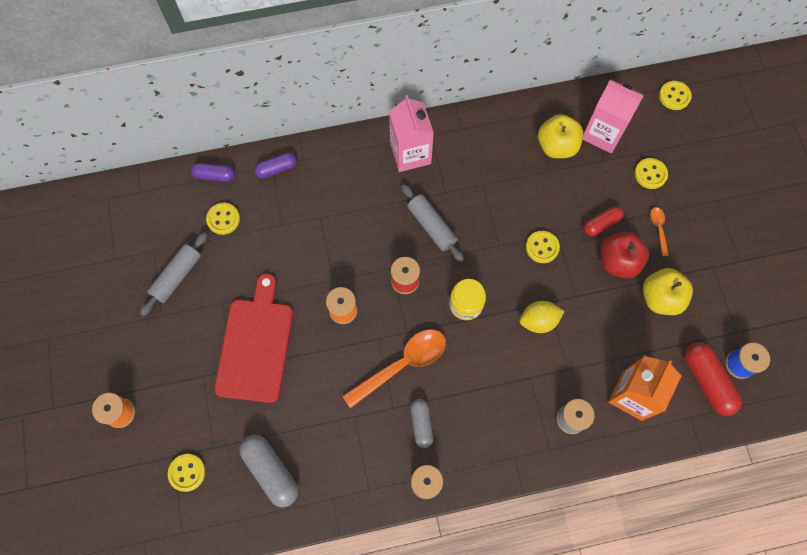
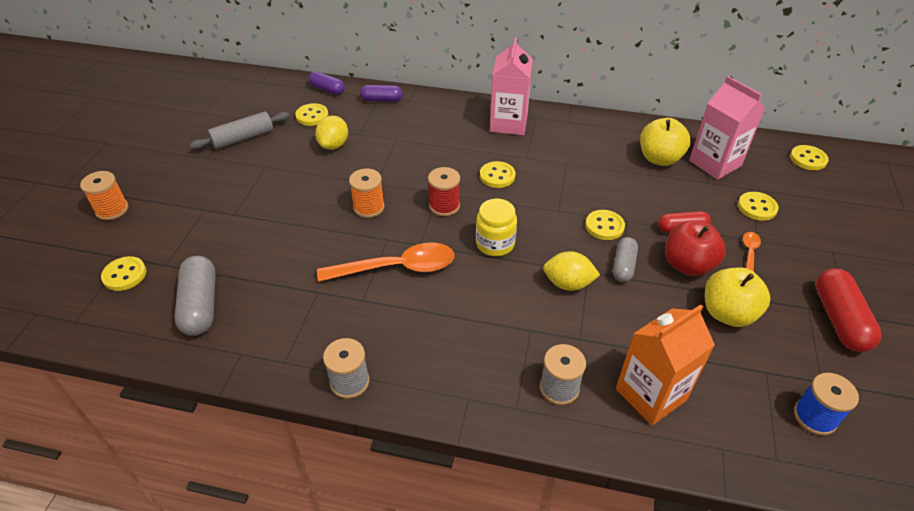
camera: 25 degrees right, 25 degrees down
(255, 345) = (268, 204): red cutting board -> none
(268, 249) = (334, 145): none -> yellow lemon
(421, 424) = (382, 325): grey capsule -> grey capsule (623, 266)
(431, 226) = (497, 176): grey rolling pin -> yellow button
(707, 381) = (761, 418): red capsule -> red capsule (839, 319)

